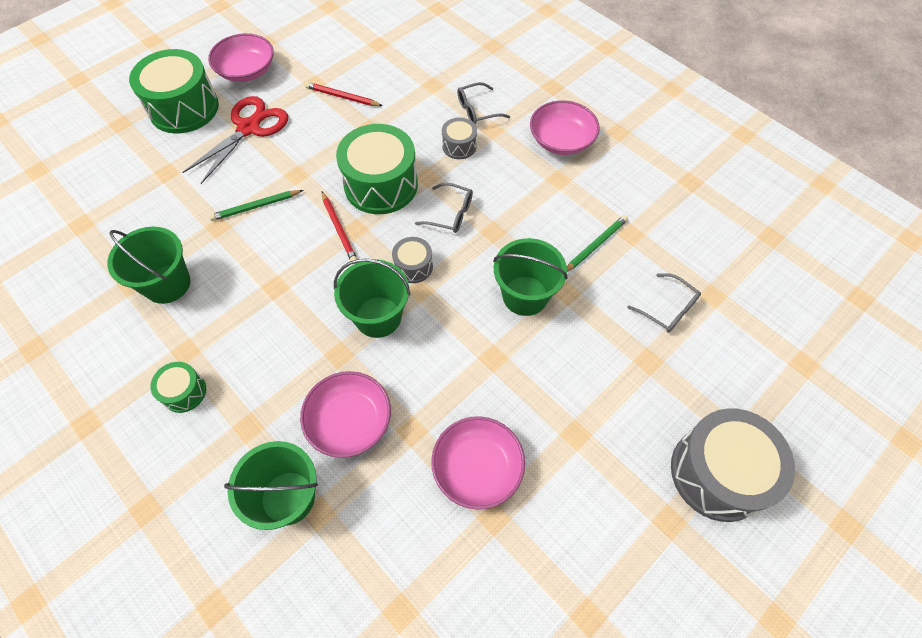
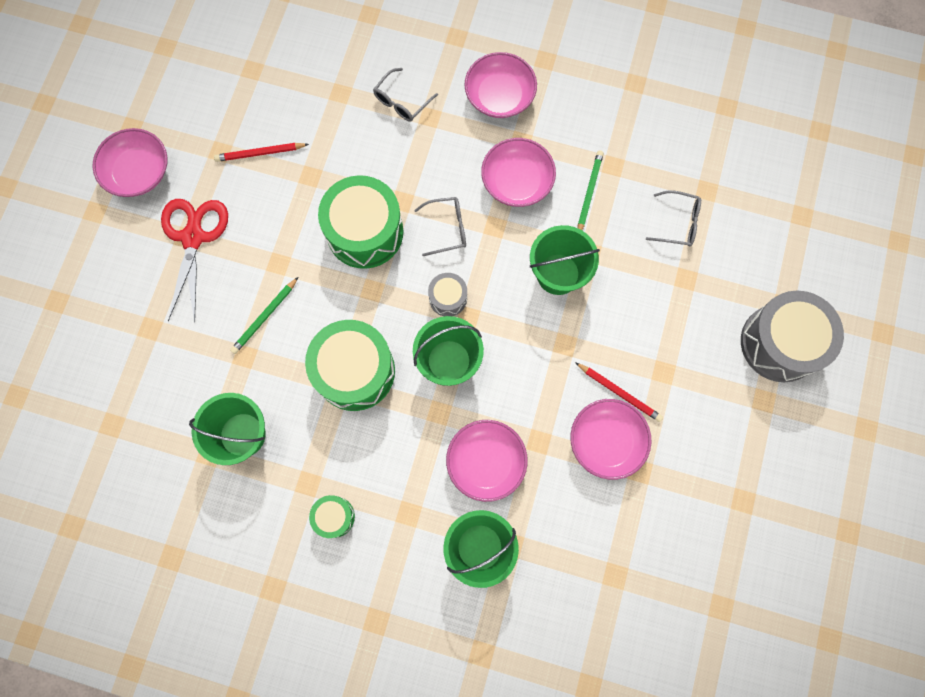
camera: 30 degrees left, 15 degrees up
(184, 108) = (108, 249): green drum -> green drum (355, 371)
(339, 229) = (358, 297): red pencil -> red pencil (619, 392)
(459, 146) = (410, 151): grey drum -> none
(535, 207) = (517, 181): none -> pink bowl

